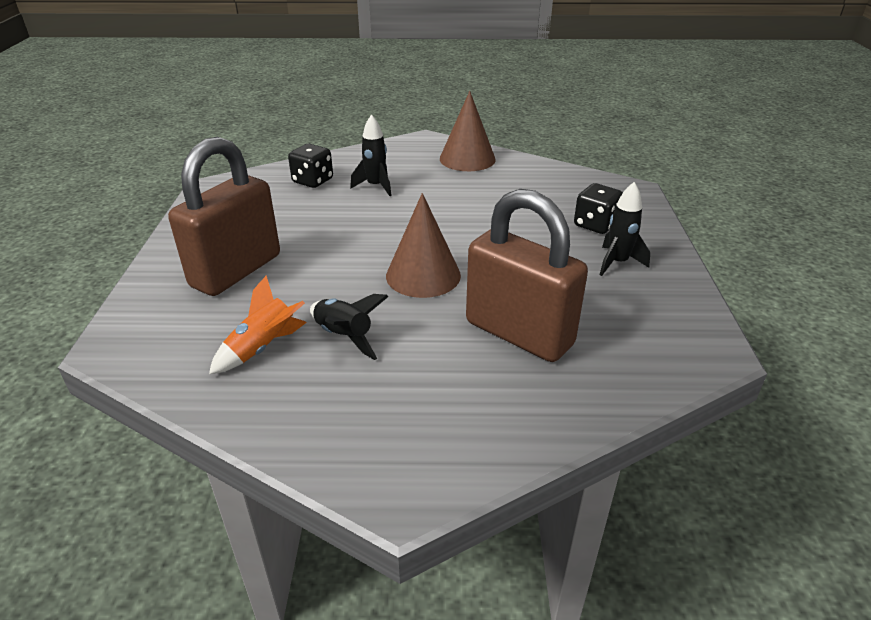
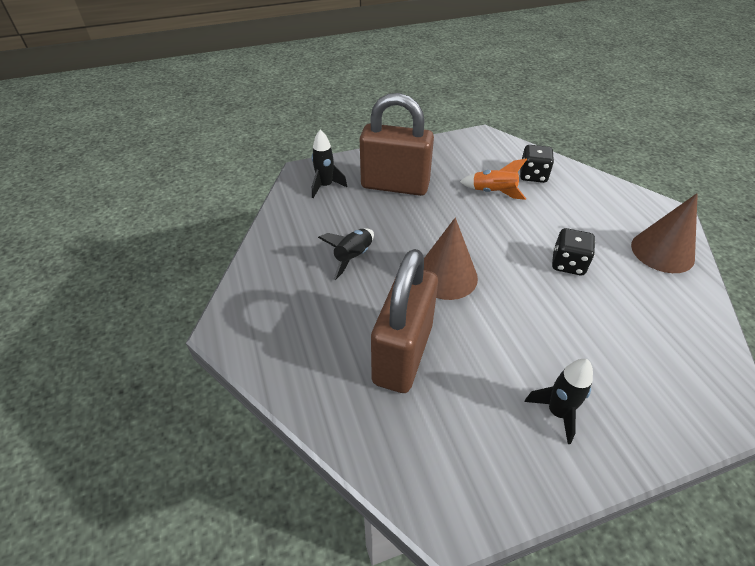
camera: 70 degrees right, 10 degrees up
(263, 348) = (326, 226): orange rocket -> orange rocket (493, 192)
(375, 186) = (555, 210): black rocket -> black rocket (325, 186)
(595, 225) = (619, 382): black dice -> black dice (568, 264)

